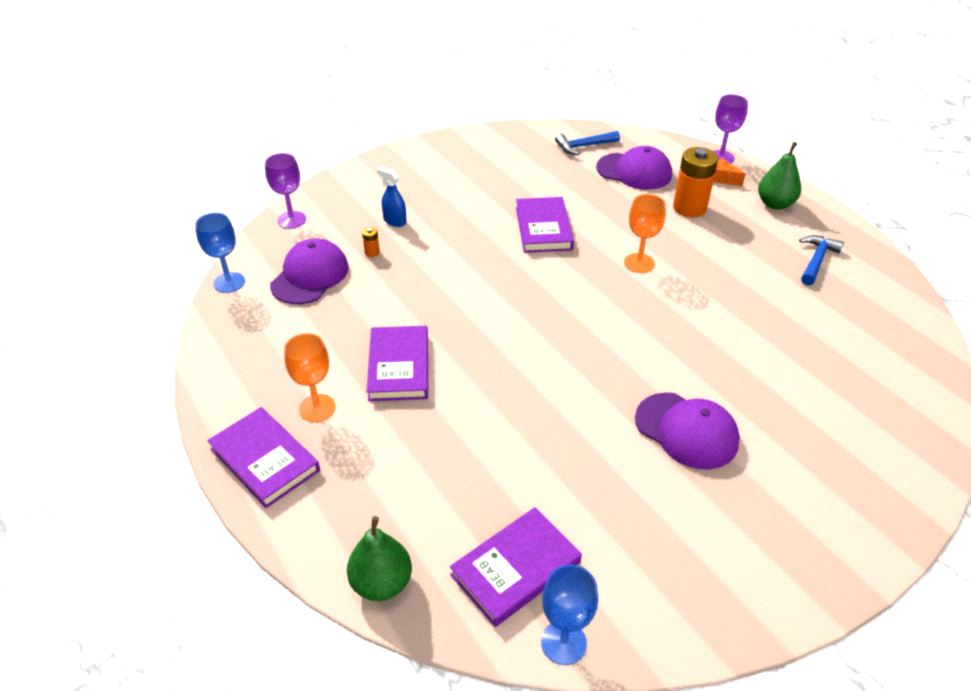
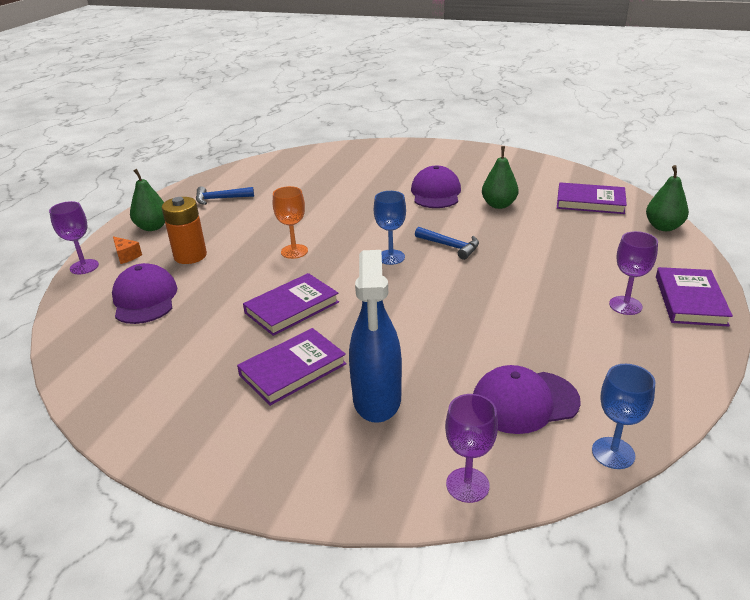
camera: 125 degrees left, 10 degrees down
(317, 408) = (625, 305): orange goblet -> purple goblet
(372, 252) = (442, 384): orange battery -> none
(394, 221) = (377, 399): blue spray bottle -> blue spray bottle, size x2.17
(399, 366) = (539, 294): purple book -> purple book (293, 369)
(563, 642) = (598, 182): blue goblet -> blue goblet (391, 257)
(583, 146) = (109, 345): blue hammer -> blue hammer (450, 246)
(597, 466) = (499, 205): none -> green pear
(722, 179) = (126, 256): orange cheese -> orange cheese turned 45 degrees counterclockwise

